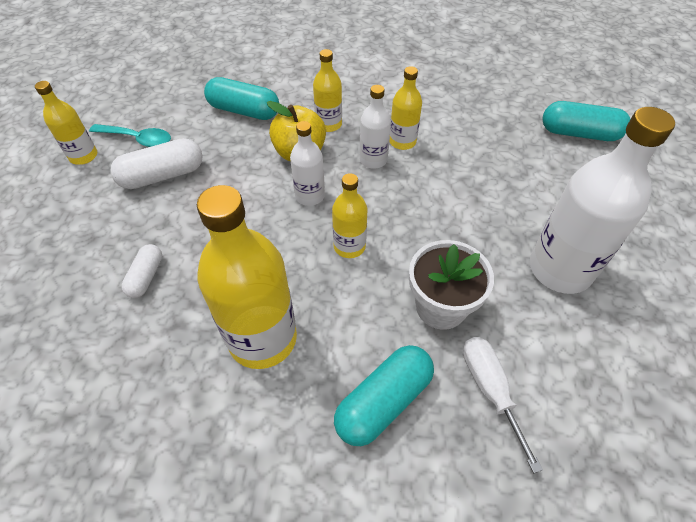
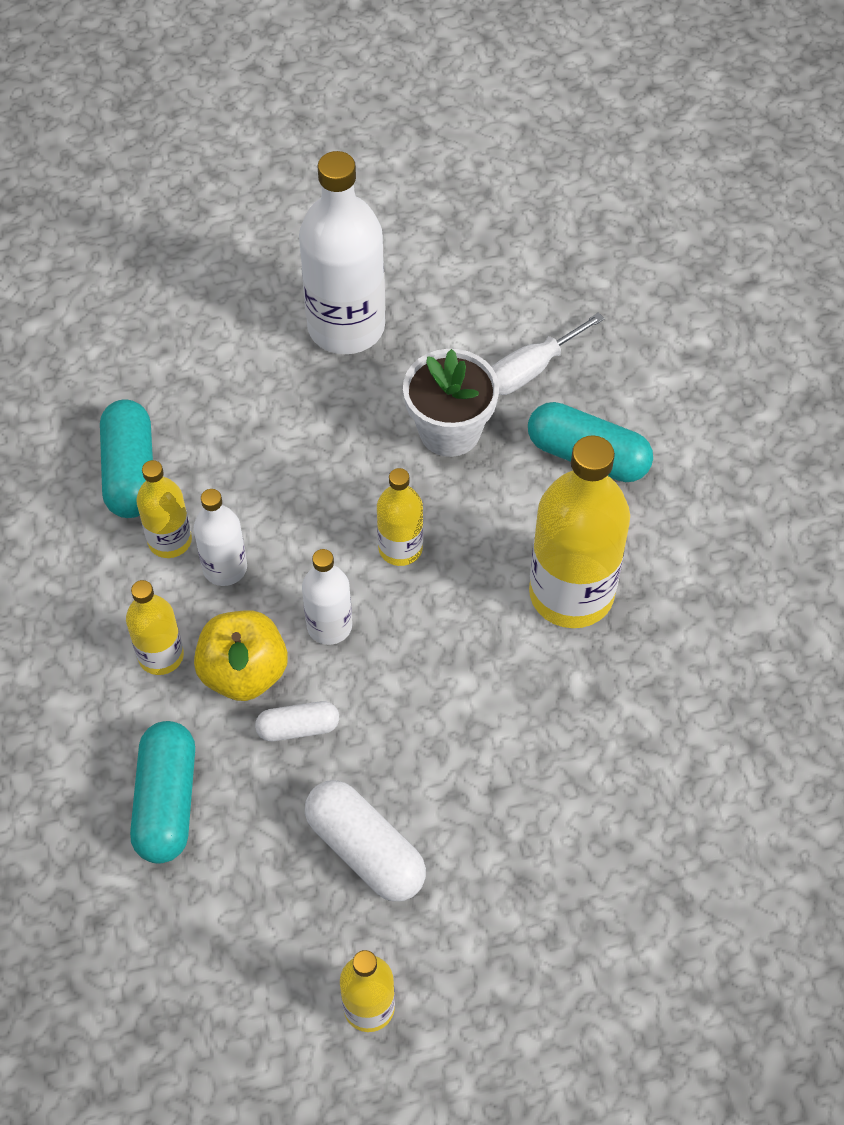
camera: 110 degrees left, 5 degrees up
(138, 139) = (297, 941): turquoise spoon -> none
(146, 276) = (548, 767): white capsule -> white capsule (298, 728)
(579, 133) = (77, 326): turquoise capsule -> turquoise capsule (130, 472)

